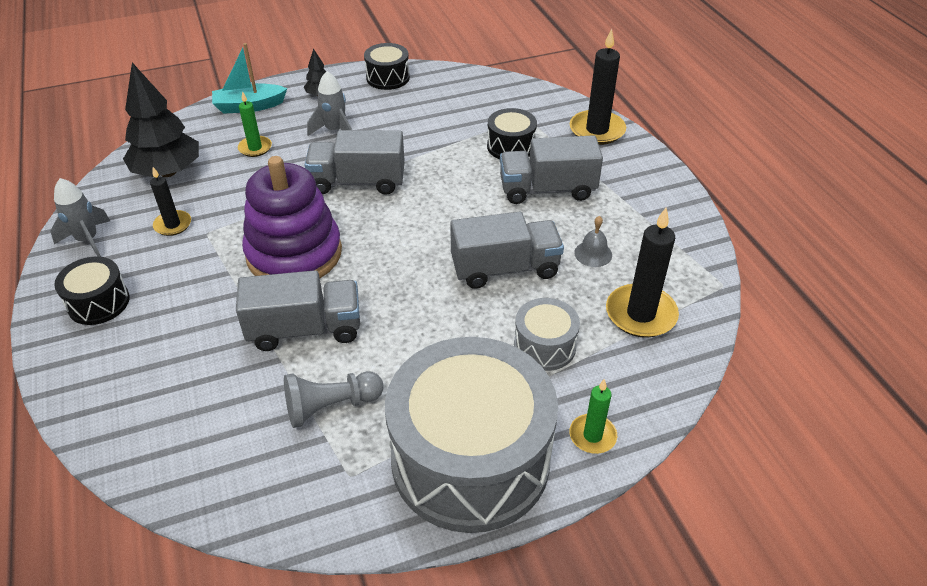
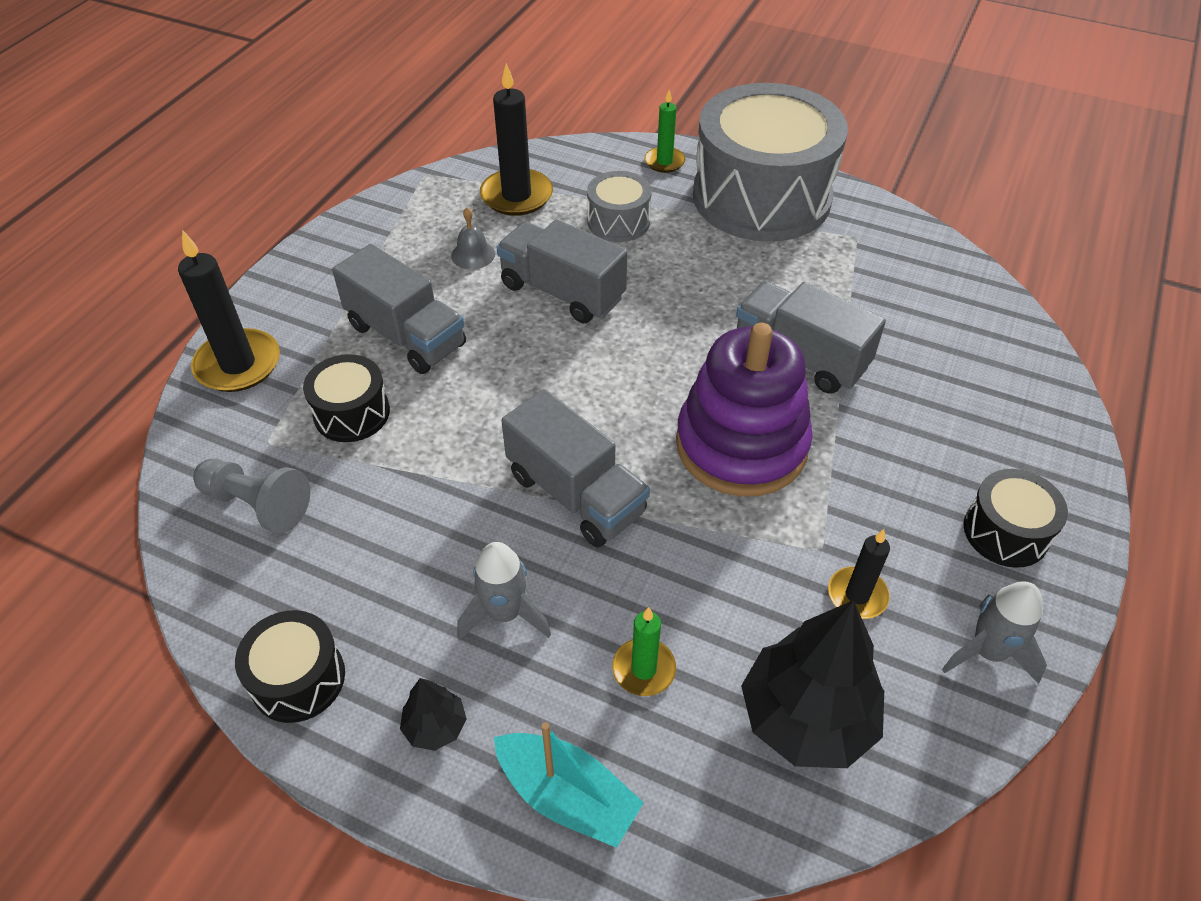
camera: 135 degrees left, 5 degrees up
(331, 406) = (831, 284): grey pawn -> grey pawn (257, 504)

